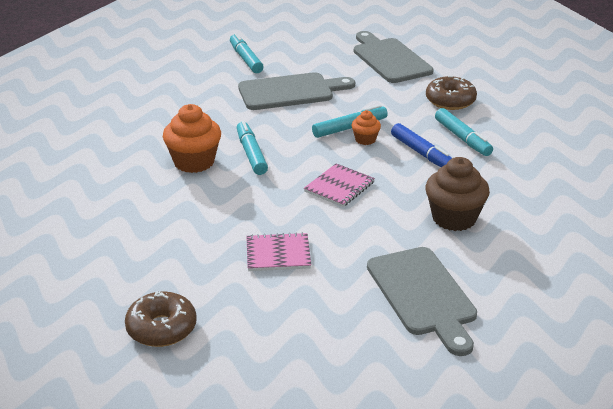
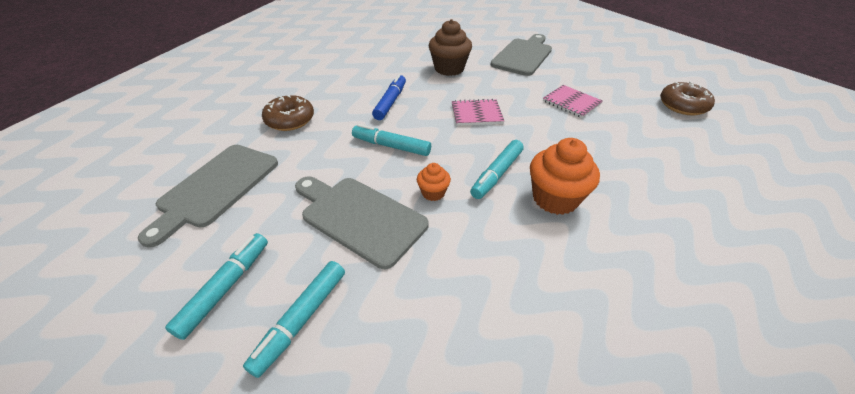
camera: 130 degrees left, 10 degrees up
(365, 139) = (400, 131): orange cupcake -> orange cupcake (433, 193)
(462, 138) = (350, 95): turquoise marker -> turquoise marker (226, 287)

